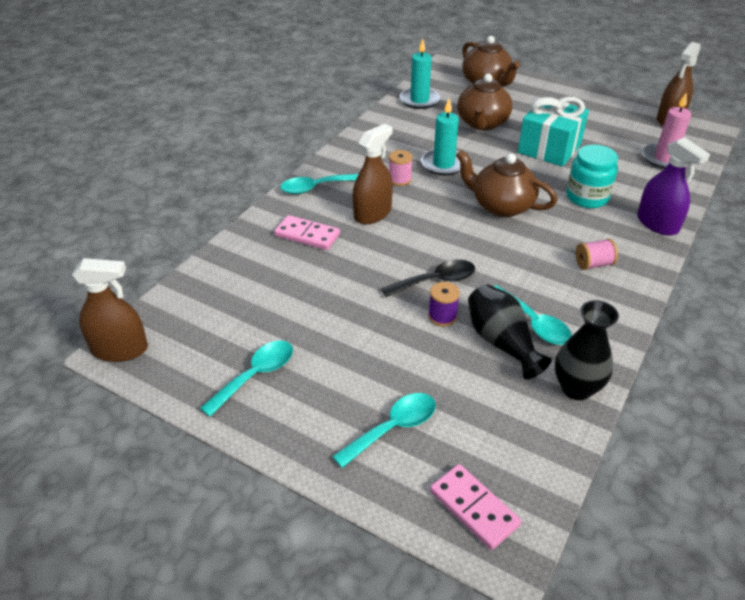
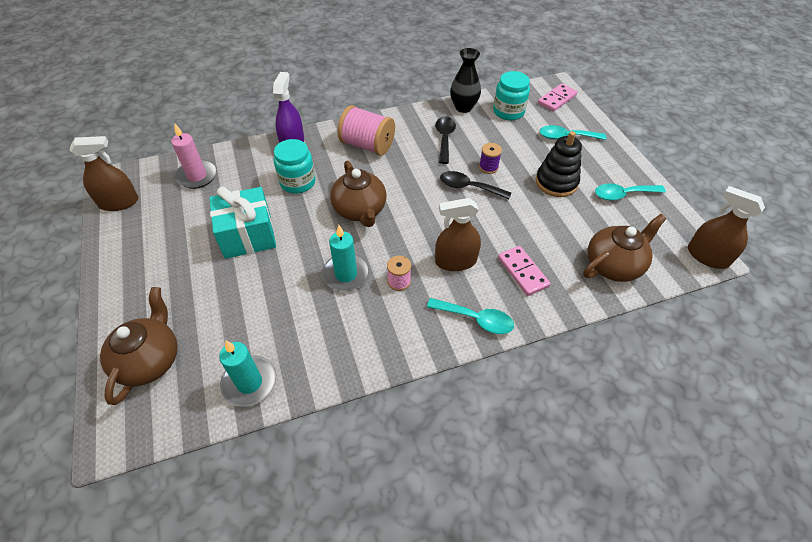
camera: 140 degrees left, 10 degrees up
(348, 344) = (556, 182): none -> black stacking toy
(473, 508) = (557, 99): pink domino -> pink domino turned 45 degrees clockwise
(482, 123) = (248, 300): brown teapot -> brown teapot (613, 265)
(501, 342) = (473, 140): black vase -> none
(513, 423) = (508, 112): none -> turquoise jar
(533, 323) = (444, 138): turquoise spoon -> black spoon
(593, 264) = (367, 145): pink spool -> pink spool, size x1.98

